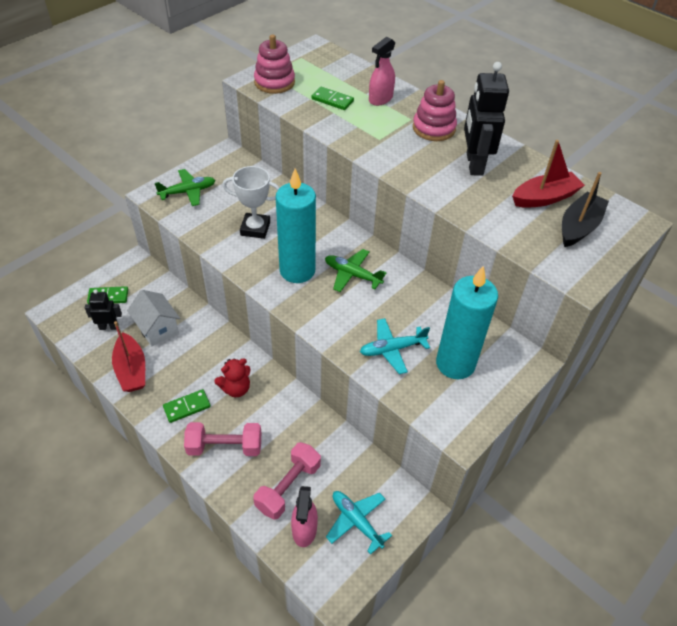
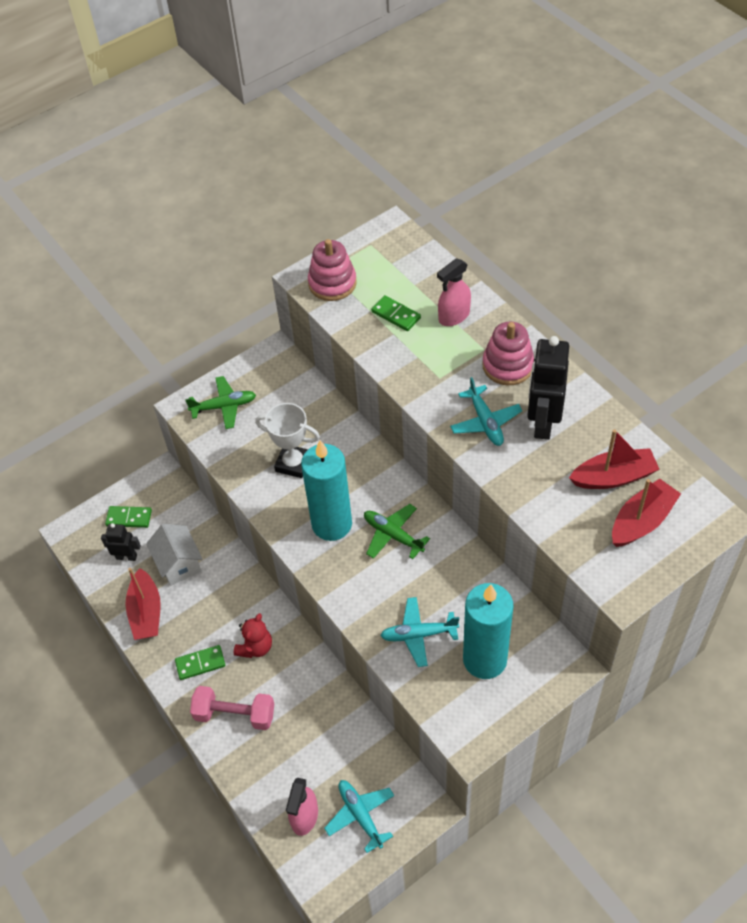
camera: 15 degrees right, 5 degrees up
(236, 388) = (255, 647): red teddy bear -> red teddy bear turned 45 degrees counterclockwise
(288, 487) = (295, 768): pink dumbbell -> none
(426, 167) = (485, 422): none -> turquoise plane
(579, 227) = (642, 521): black boat -> red boat

